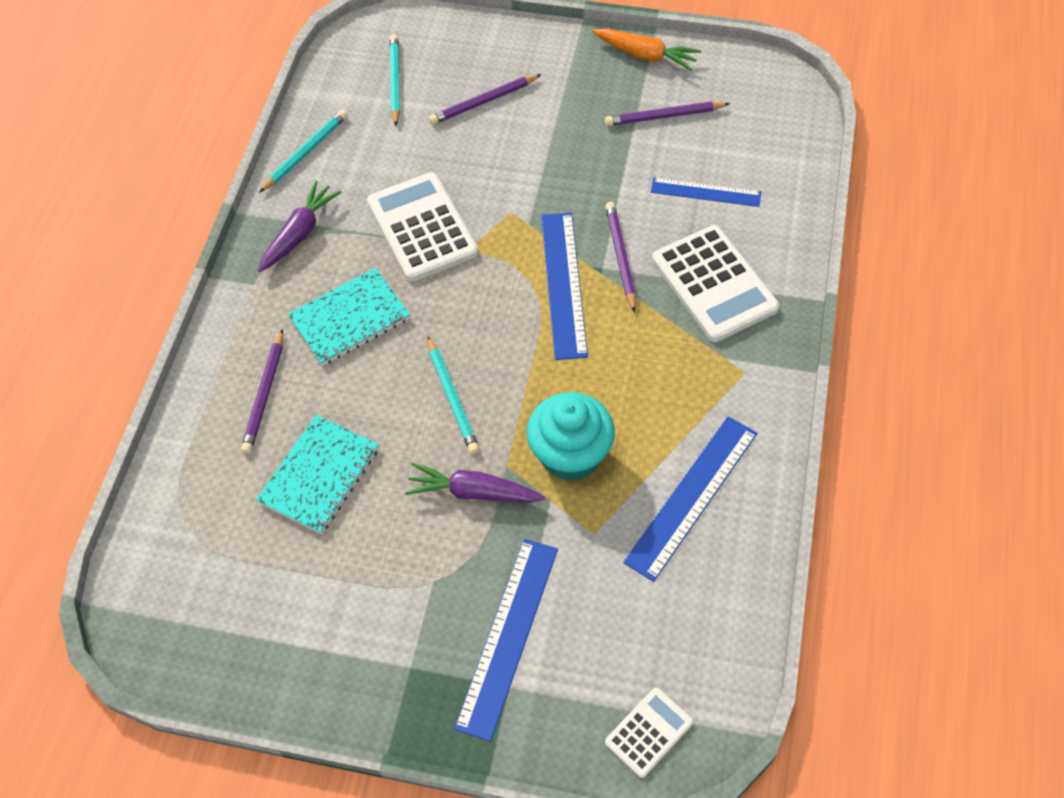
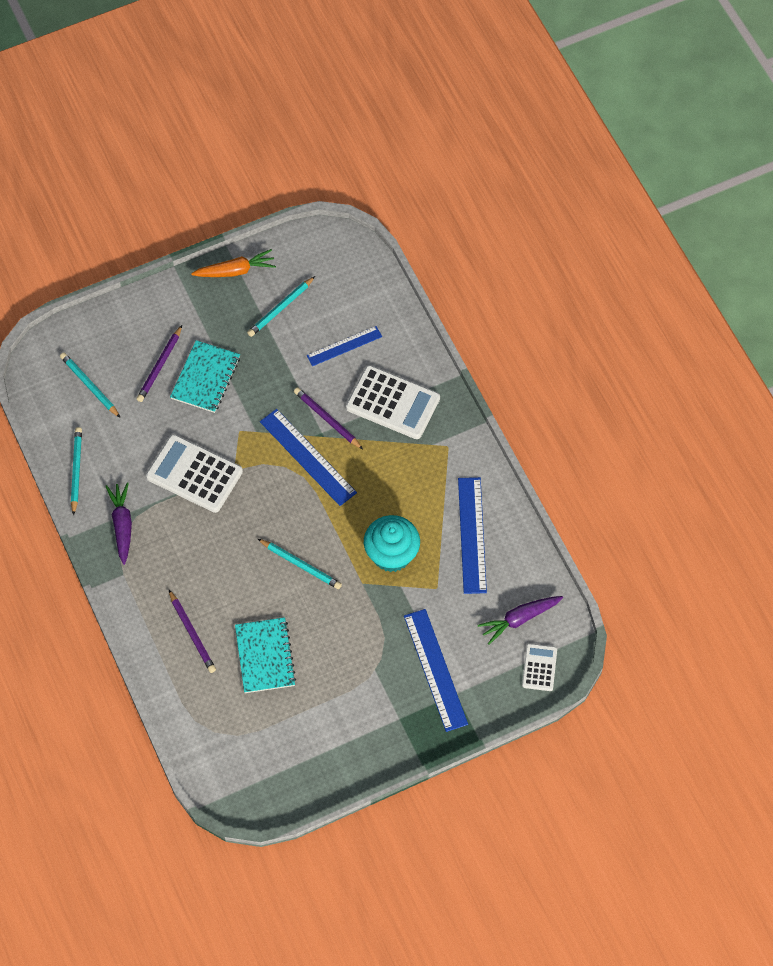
camera: 40 degrees left, 5 degrees up
(350, 319) = (201, 557): turquoise notebook -> turquoise notebook (205, 378)
(474, 492) = (357, 609): purple carrot -> purple carrot (519, 619)
(664, 116) = (280, 308): purple pencil -> turquoise pencil

